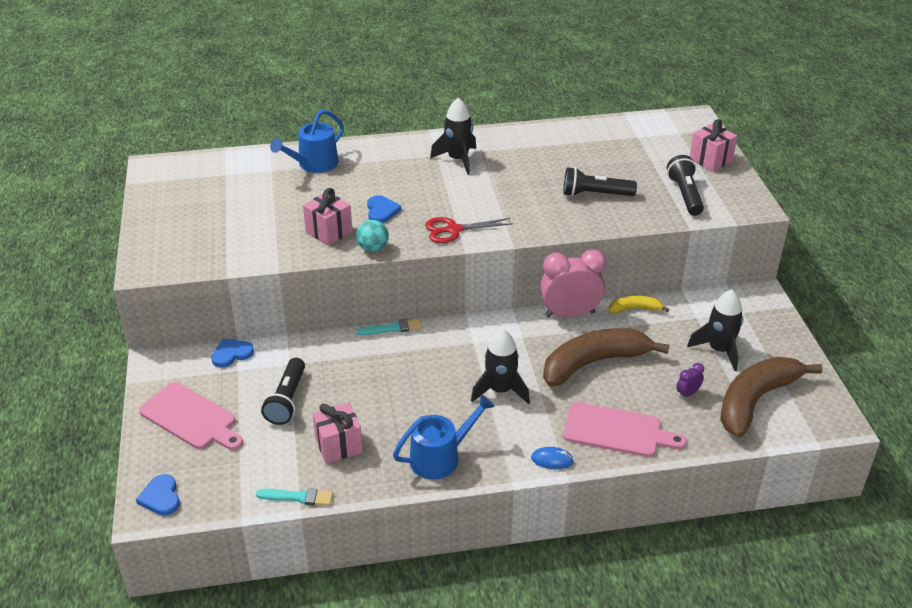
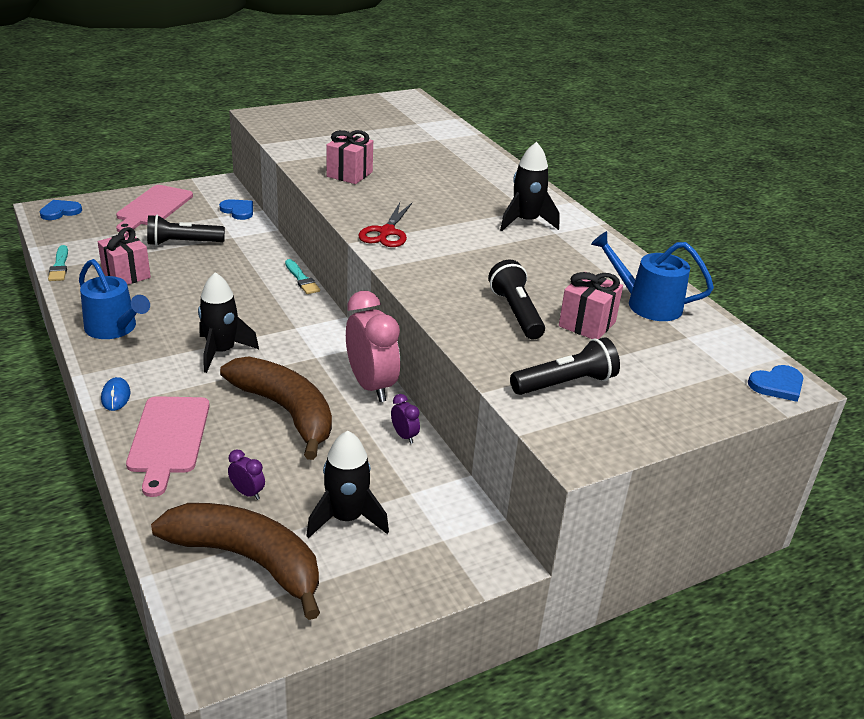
camera: 70 degrees right, 5 degrees down
(314, 164) = (460, 155): blue watering can -> blue watering can (647, 304)
(373, 248) = (332, 196): turquoise ball -> none
(381, 211) = (399, 193): blue heart -> blue heart (777, 385)
(453, 230) = (386, 232): red scissors -> red scissors turned 135 degrees counterclockwise
(635, 309) = (404, 436): yellow banana -> purple clock
(710, 160) = (679, 403): pink gift -> pink gift (587, 324)

